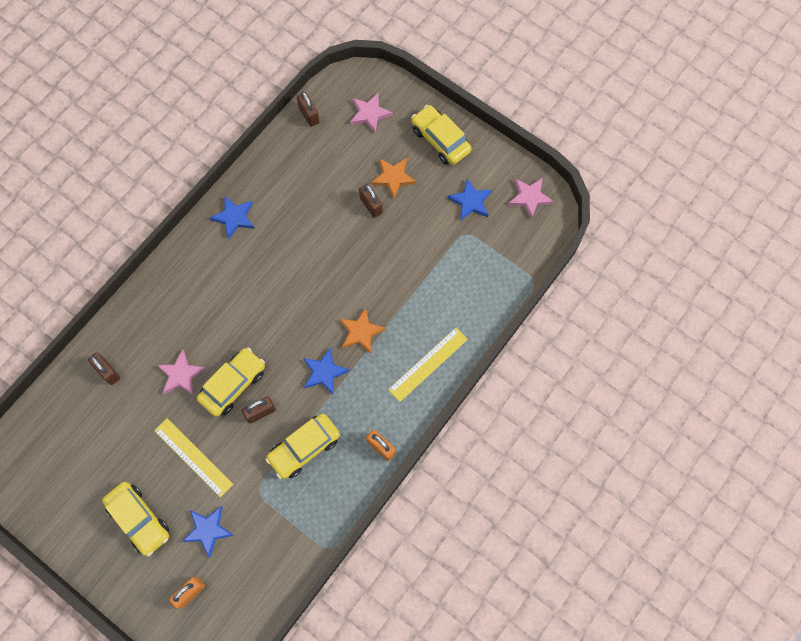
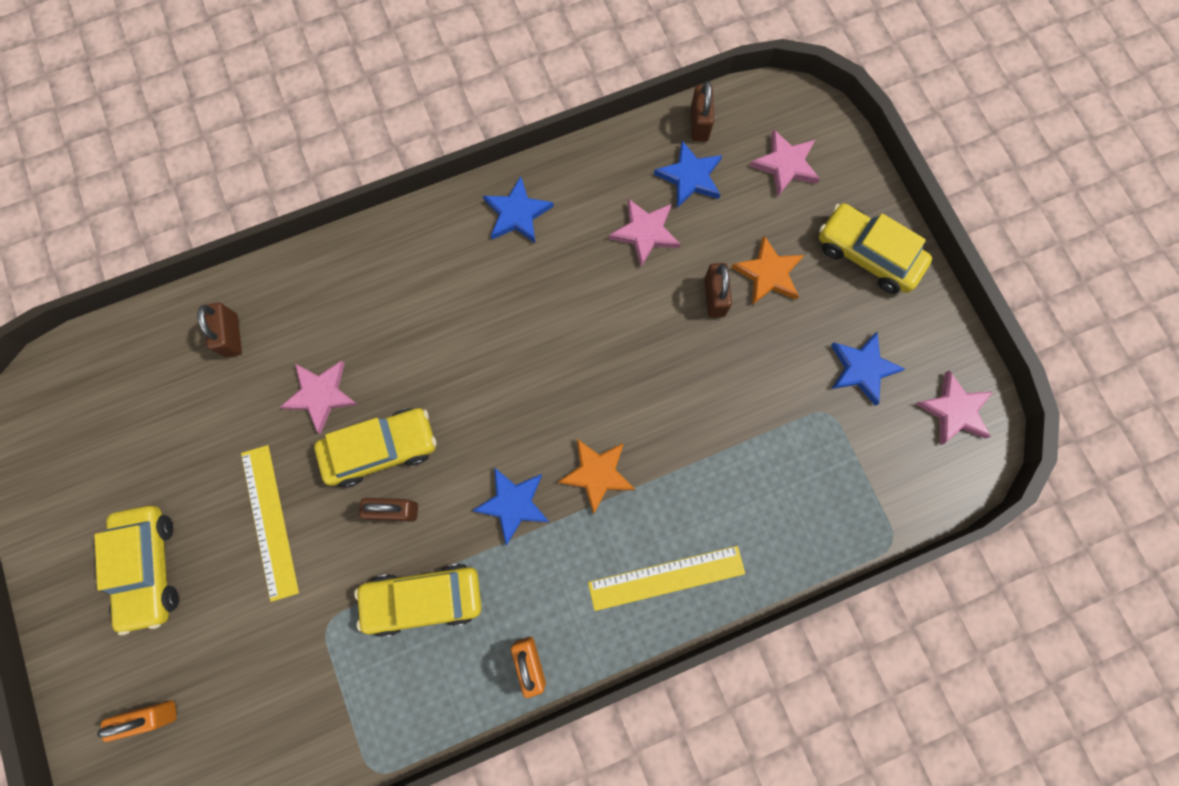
camera: 30 degrees right, 5 degrees up
(208, 530) = (228, 639): blue star -> blue star (690, 177)
(313, 190) = (645, 233): none -> pink star
(440, 140) = (867, 255): yellow car -> yellow car turned 45 degrees counterclockwise

